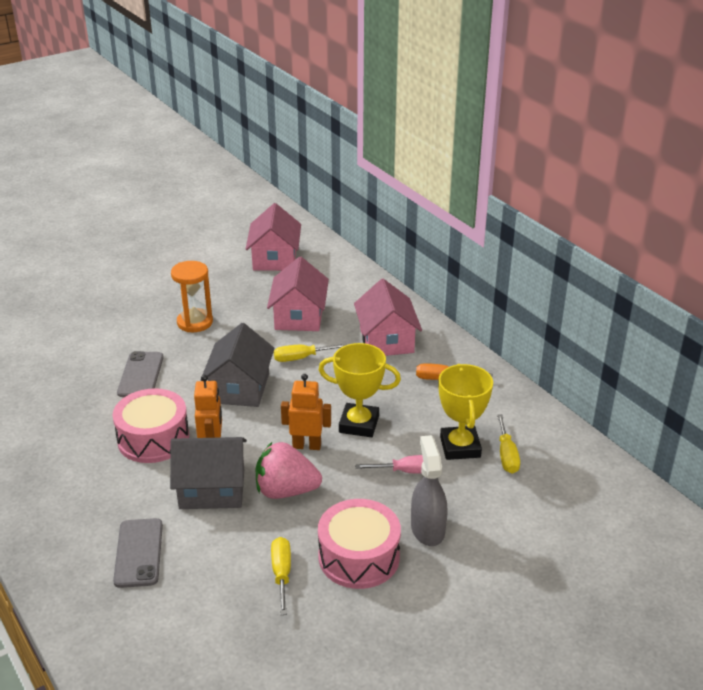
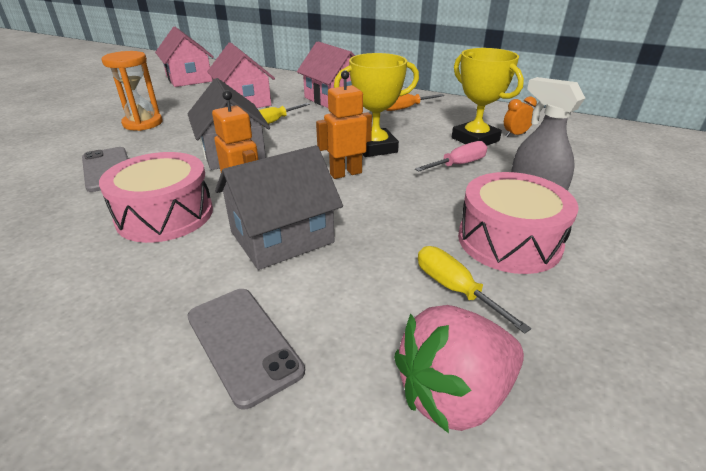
camera: 30 degrees left, 0 degrees up
(286, 491) = (366, 212): pink strawberry -> pink strawberry (453, 395)
(506, 455) = (515, 135): yellow screwdriver -> orange clock

